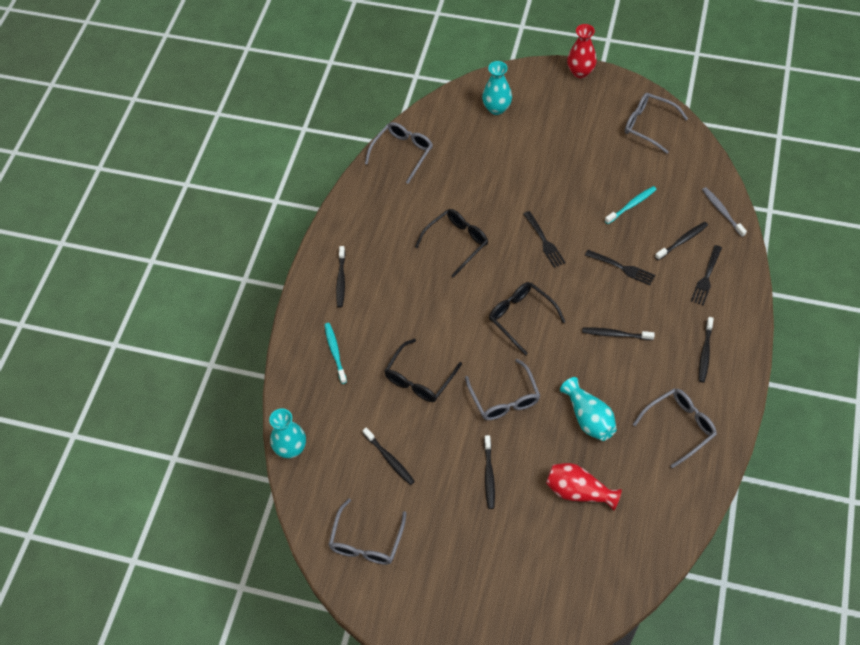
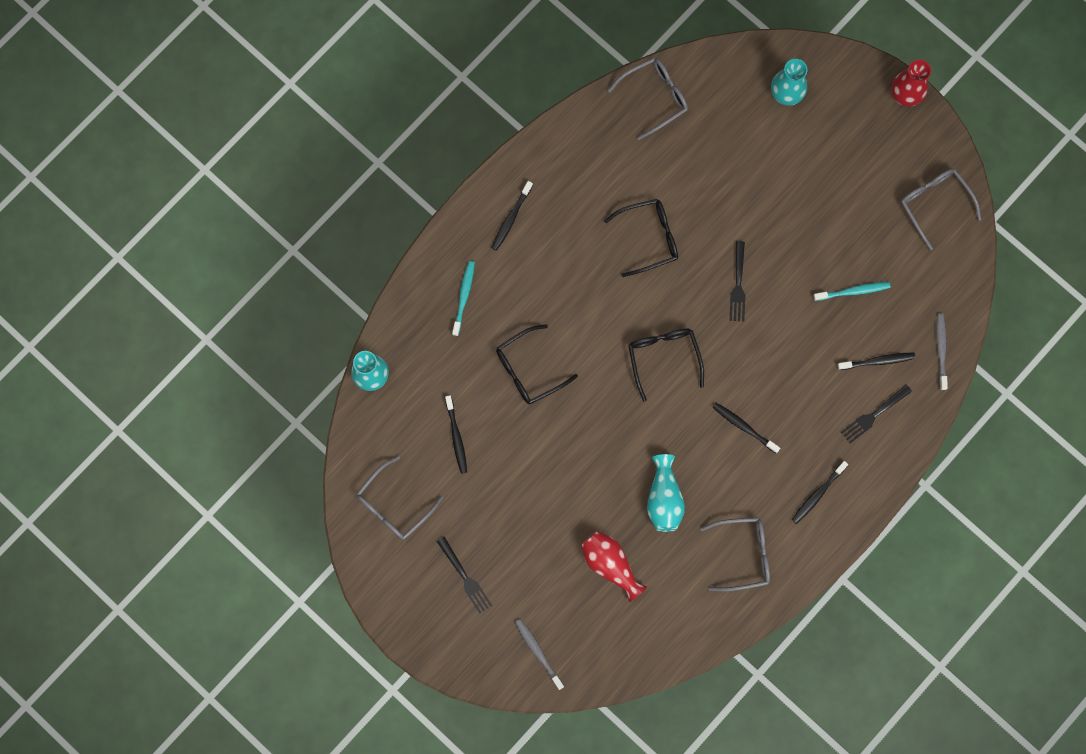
camera: 25 degrees right, 20 degrees up
(489, 475) = (538, 503): black toothbrush -> none
(504, 398) = (597, 435): grey glasses -> none
(564, 597) = (538, 653): none -> grey toothbrush
(621, 268) = (796, 358): black fork -> black fork (465, 577)

